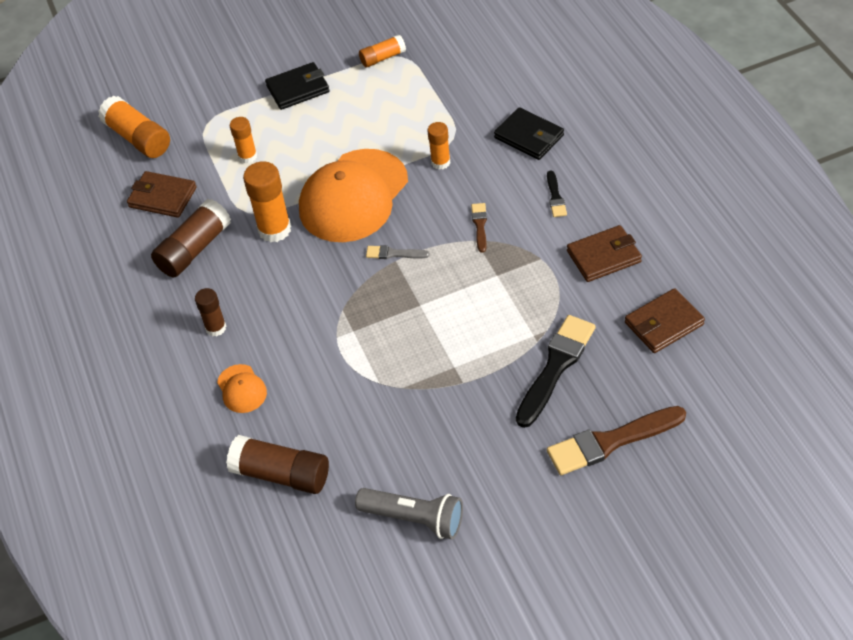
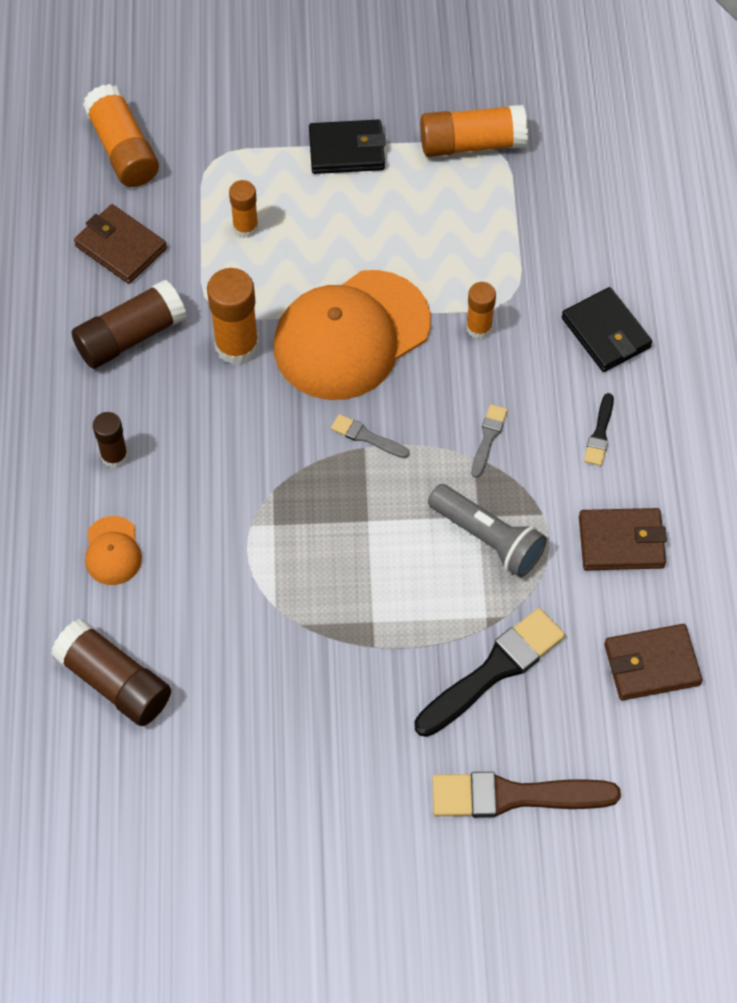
camera: 15 degrees right, 10 degrees up
(383, 58) = (472, 143): orange glue stick -> orange glue stick, size x1.67
(414, 518) = (243, 801): grey flashlight -> grey flashlight (488, 538)
(480, 225) = (488, 438): brown brush -> grey brush

